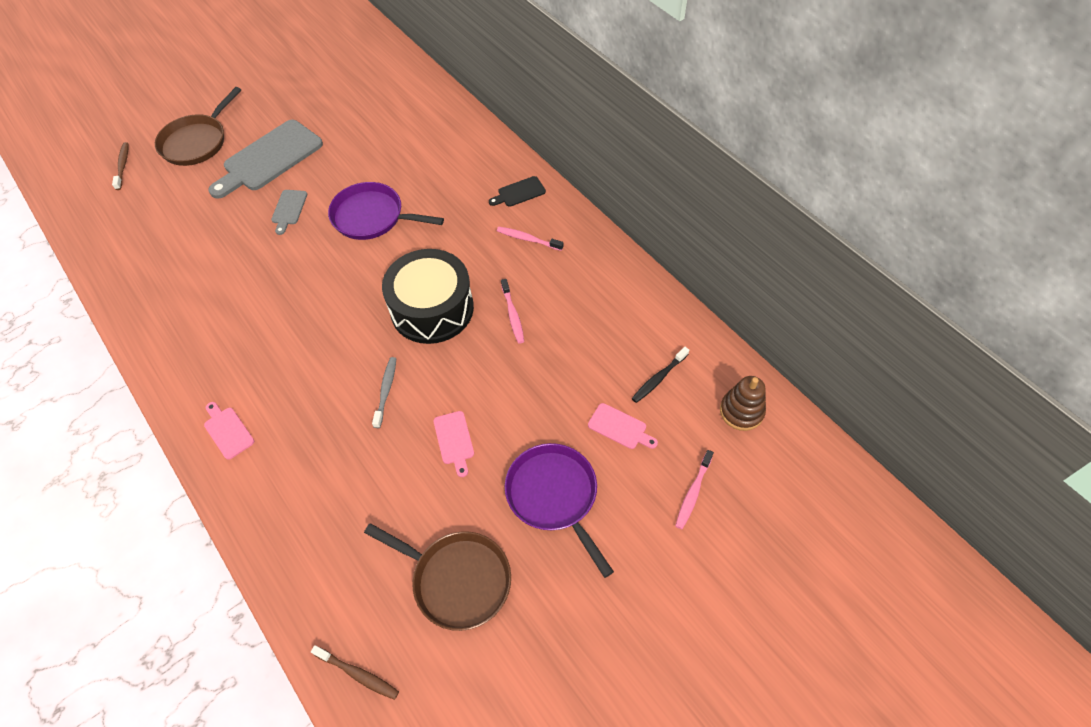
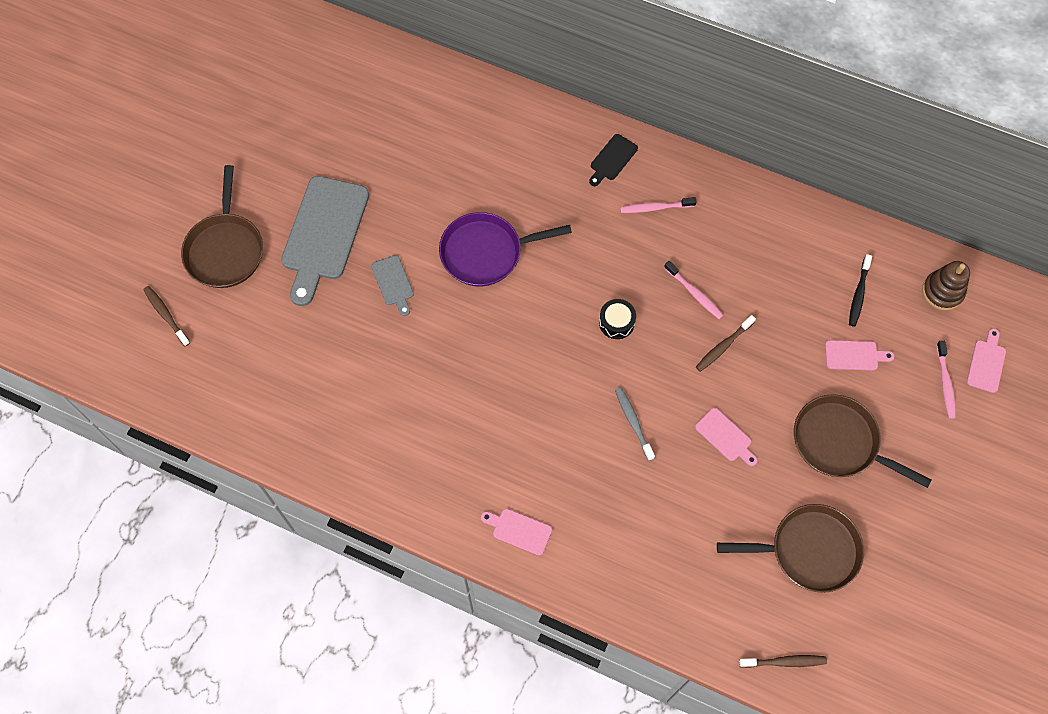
camera: 30 degrees left, 10 degrees up
(432, 309) = (616, 322): black drum -> black drum, size x0.41
(507, 366) = (723, 346): none -> brown toothbrush
(554, 496) = (839, 442): purple pan -> brown pan
(747, 494) = (986, 363): none -> pink cutting board

